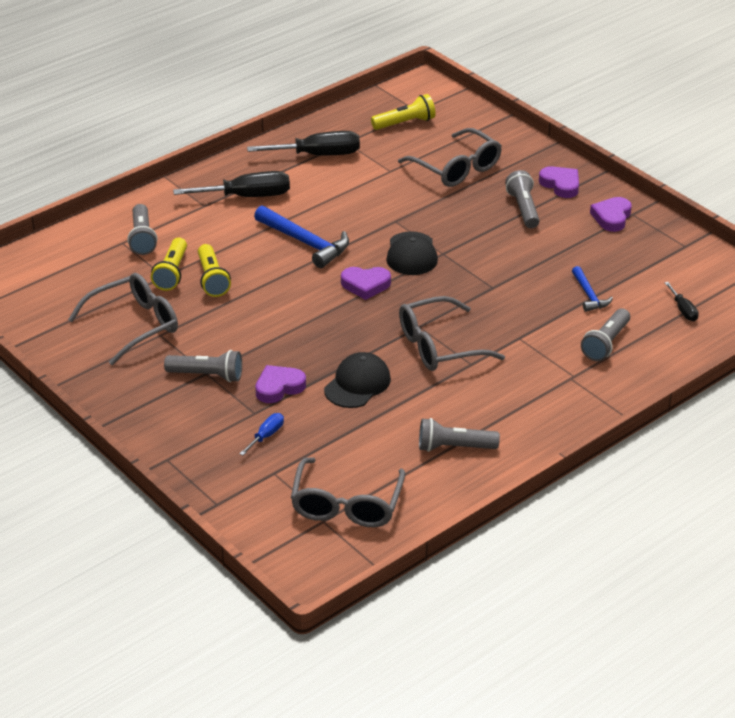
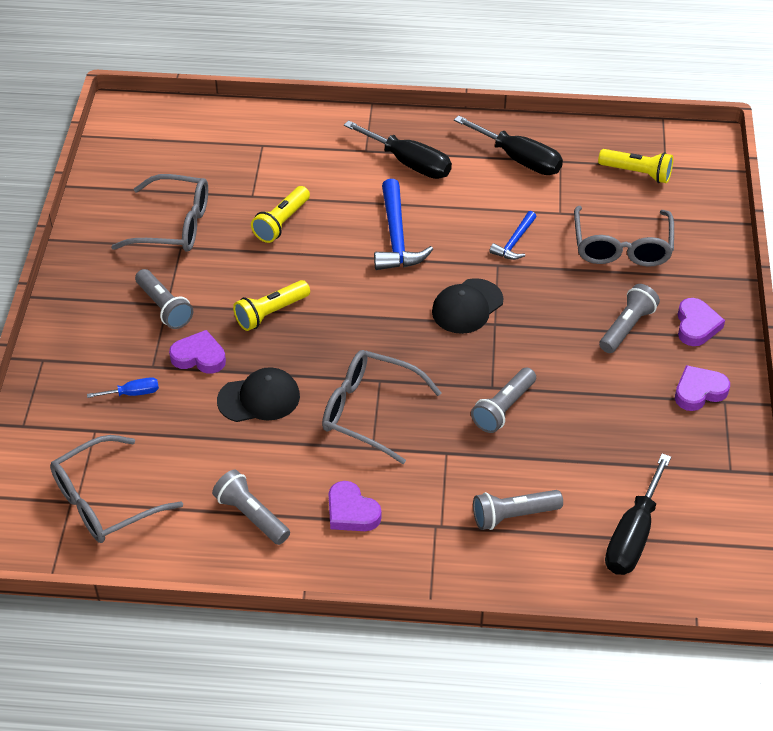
camera: 45 degrees right, 10 degrees up
(142, 238) = (281, 151): grey flashlight -> grey flashlight (503, 408)
(172, 273) = (261, 197): yellow flashlight -> yellow flashlight (271, 313)
(365, 285) = (390, 310): purple heart -> purple heart (351, 512)
(589, 295) = (566, 456): blue hammer -> blue hammer (514, 242)
(683, 310) = (633, 535): black screwdriver -> black screwdriver, size x2.00

